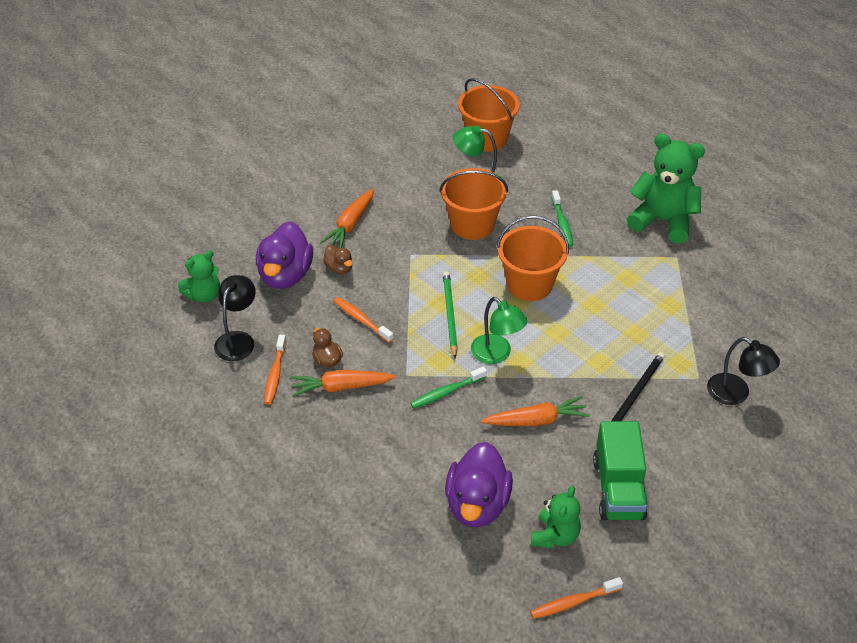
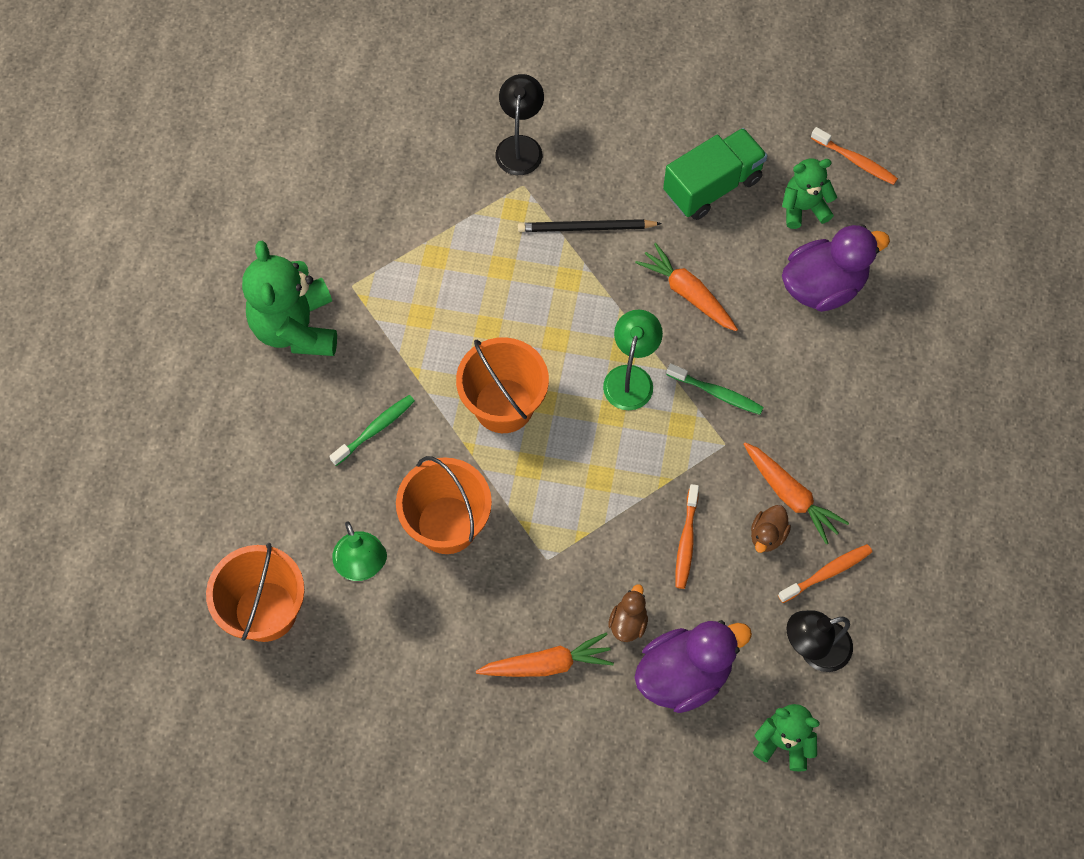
camera: 125 degrees left, 20 degrees up
(450, 315) = (609, 457): green pencil -> none

